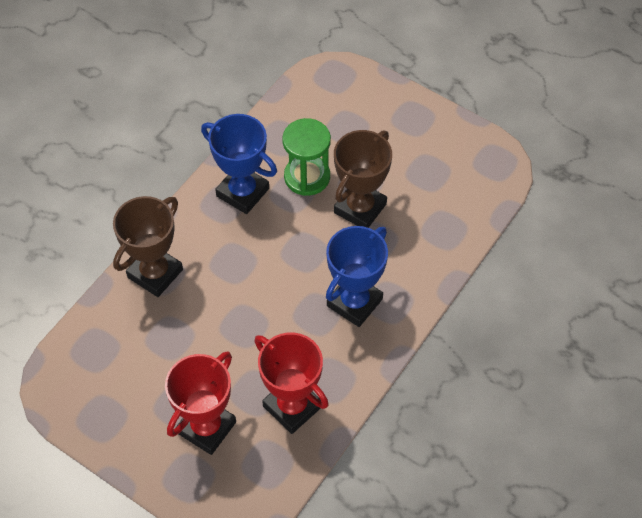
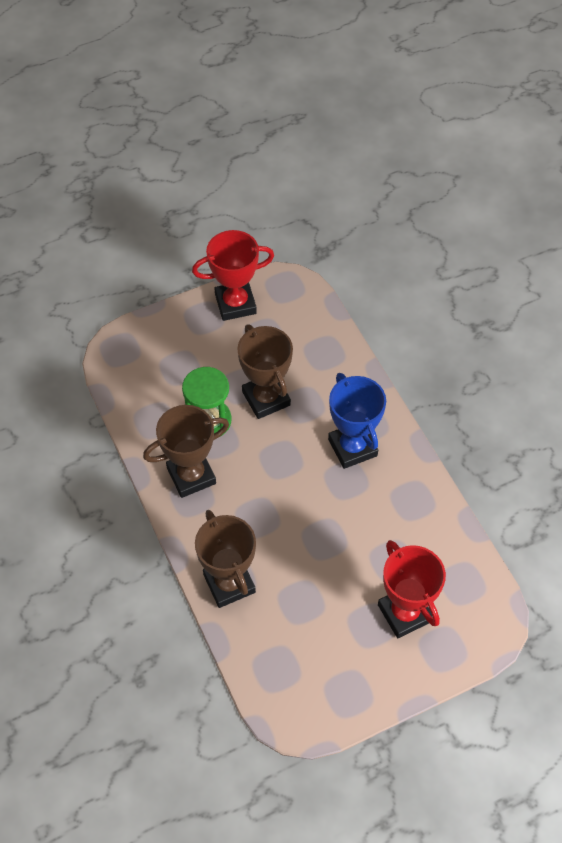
camera: 60 degrees left, 0 degrees up
(242, 192) = (191, 476): blue trophy -> brown trophy
(292, 406) = (421, 539): red trophy -> red trophy (235, 304)

